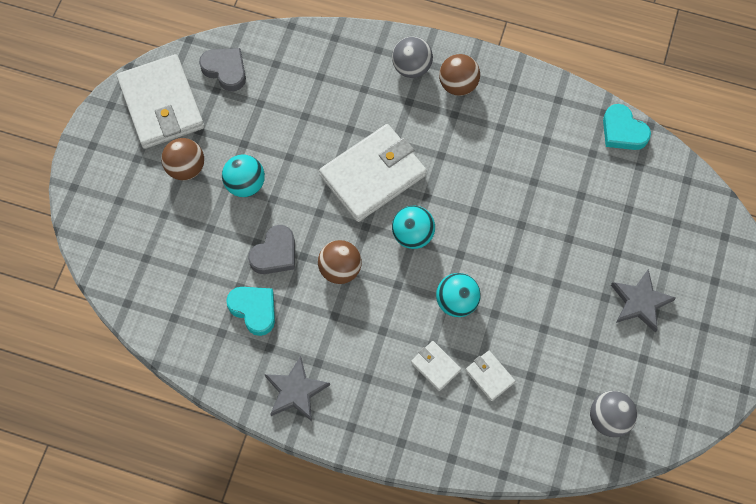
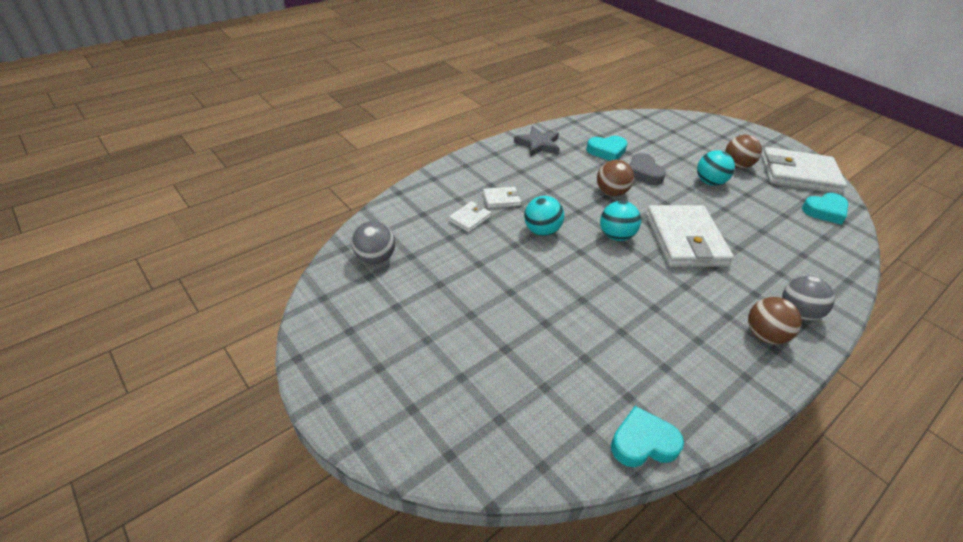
camera: 120 degrees right, 25 degrees down
(225, 70) = (825, 211): grey heart -> turquoise heart
(489, 376) = (469, 218): white wallet -> white wallet turned 45 degrees counterclockwise
(640, 302) = (445, 335): grey star -> none

